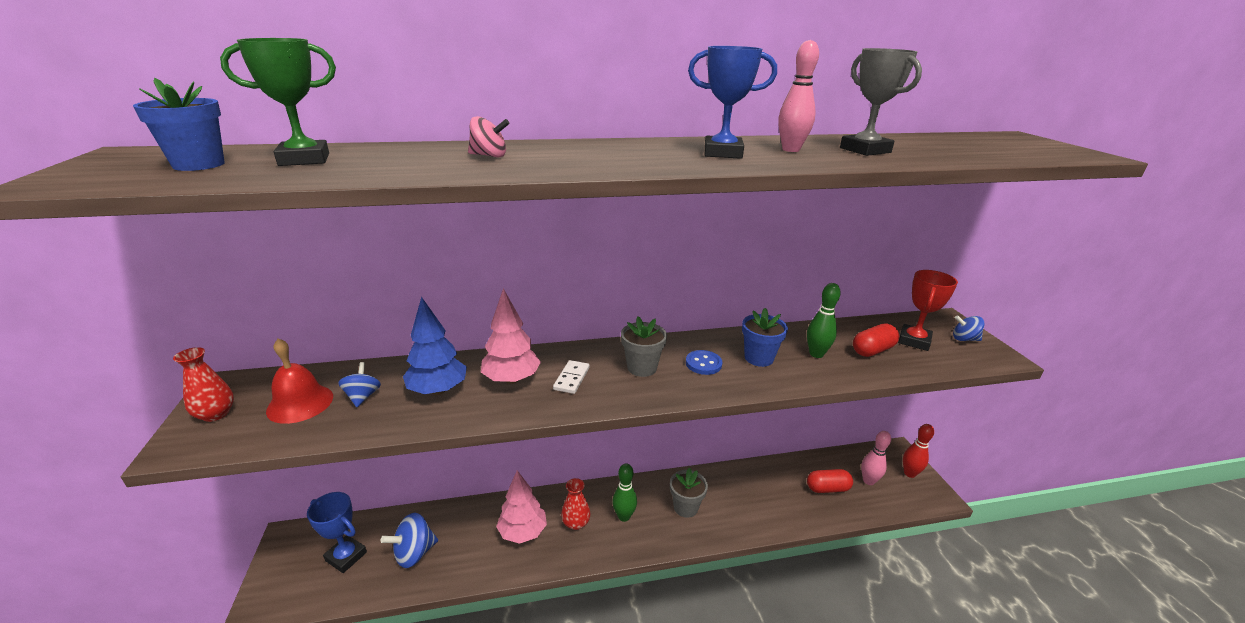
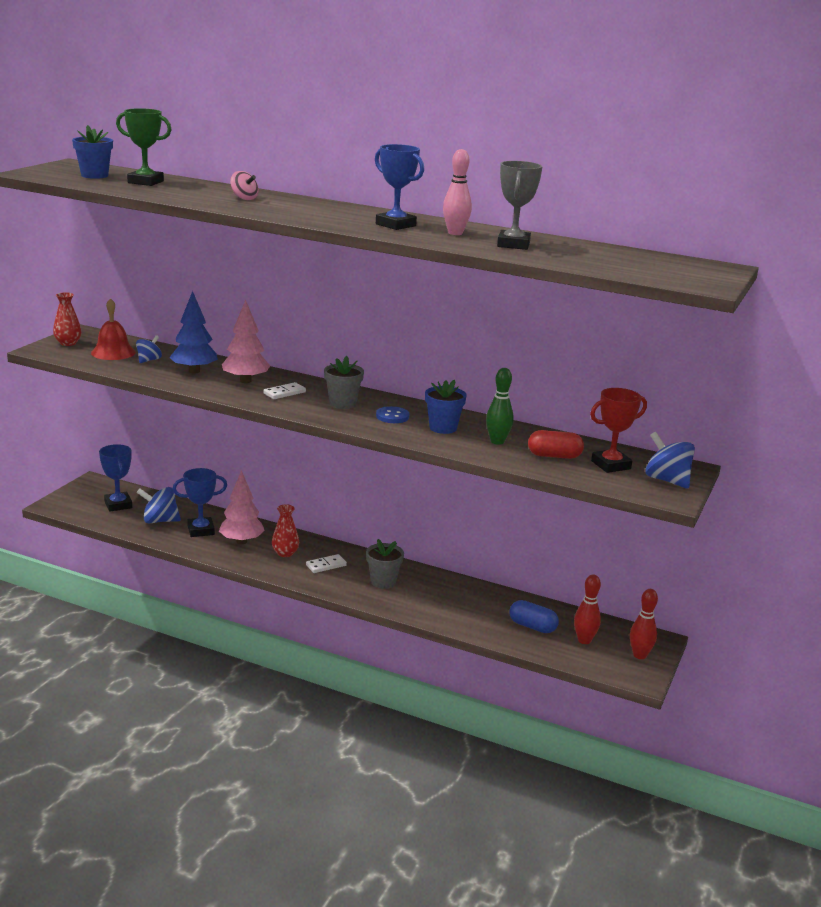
camera: 35 degrees right, 5 degrees down
(470, 541) = (201, 530): none -> blue trophy
(624, 516) = (326, 565): green bowling pin -> white domino
(827, 488) = (532, 626): red capsule -> blue capsule
(868, 481) = (584, 640): pink bowling pin -> red bowling pin
(964, 339) = (667, 480): blue spinning top -> blue spinning top, size x1.60

